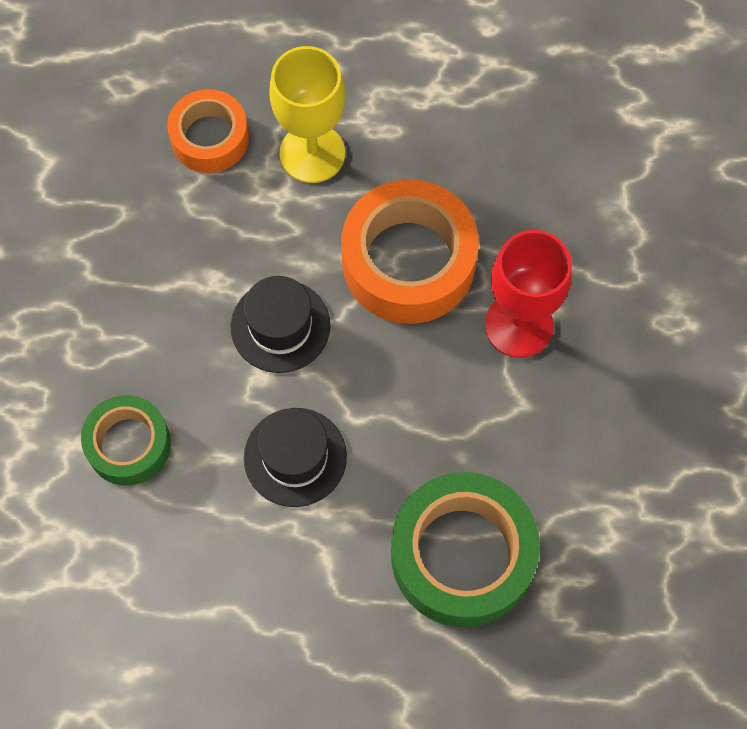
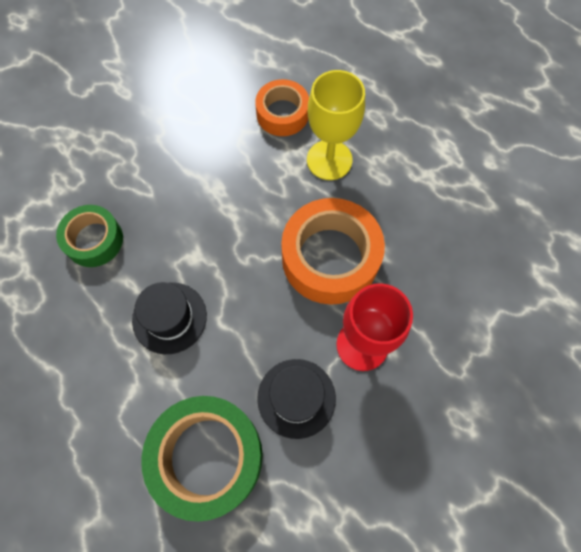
camera: 40 degrees right, 0 degrees up
(280, 326) = (228, 239): black hat -> black hat (296, 398)

